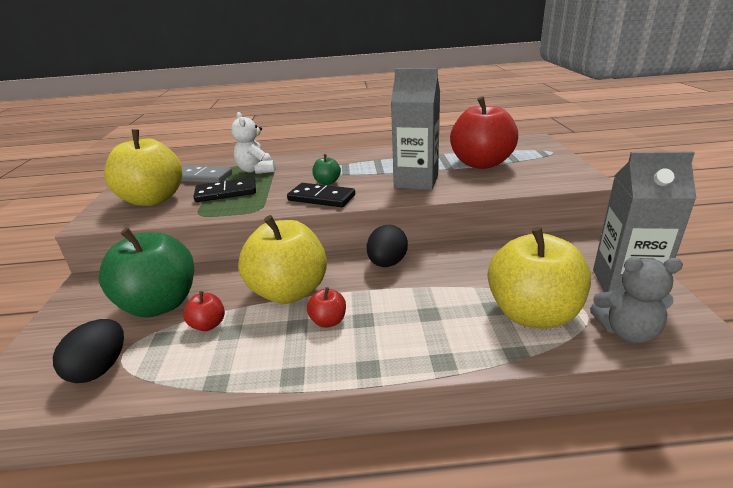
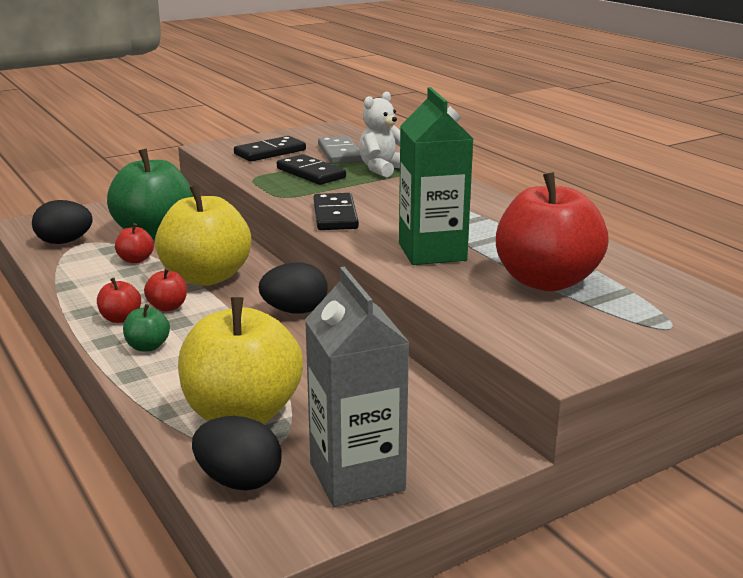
camera: 60 degrees right, 5 degrees down
(153, 199) = (270, 152): yellow apple -> black domino
(327, 182) = (382, 208): green apple -> green apple (148, 346)
(327, 353) = (120, 318): none -> red apple
(416, 181) = (432, 252): grey carton -> green carton
(627, 332) = (239, 481): grey teddy bear -> black egg

